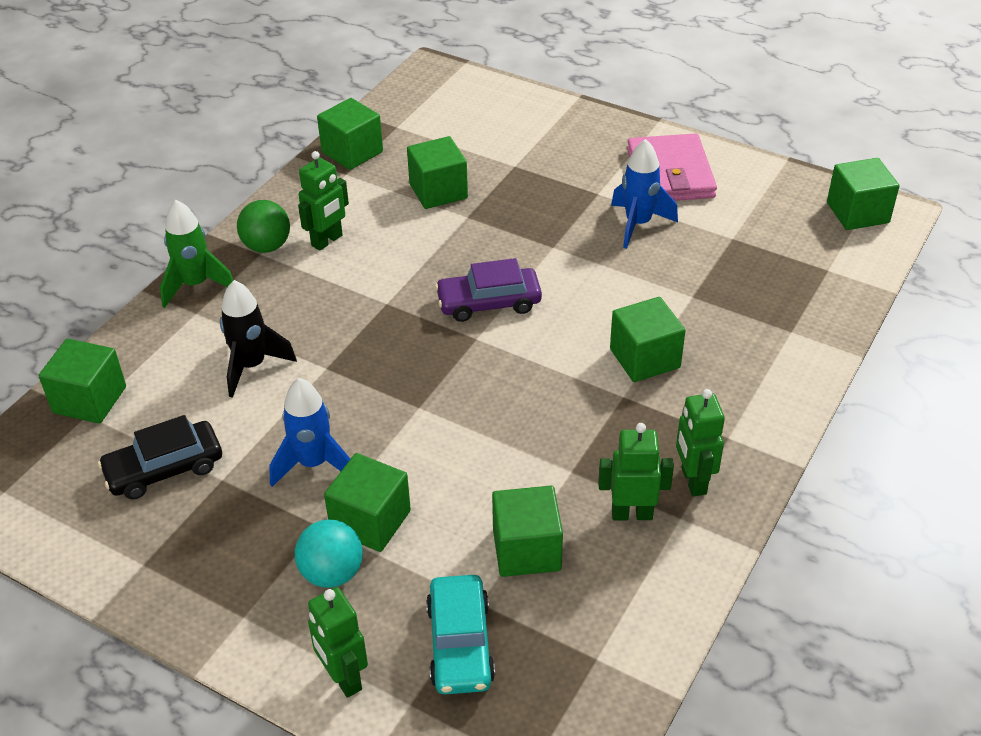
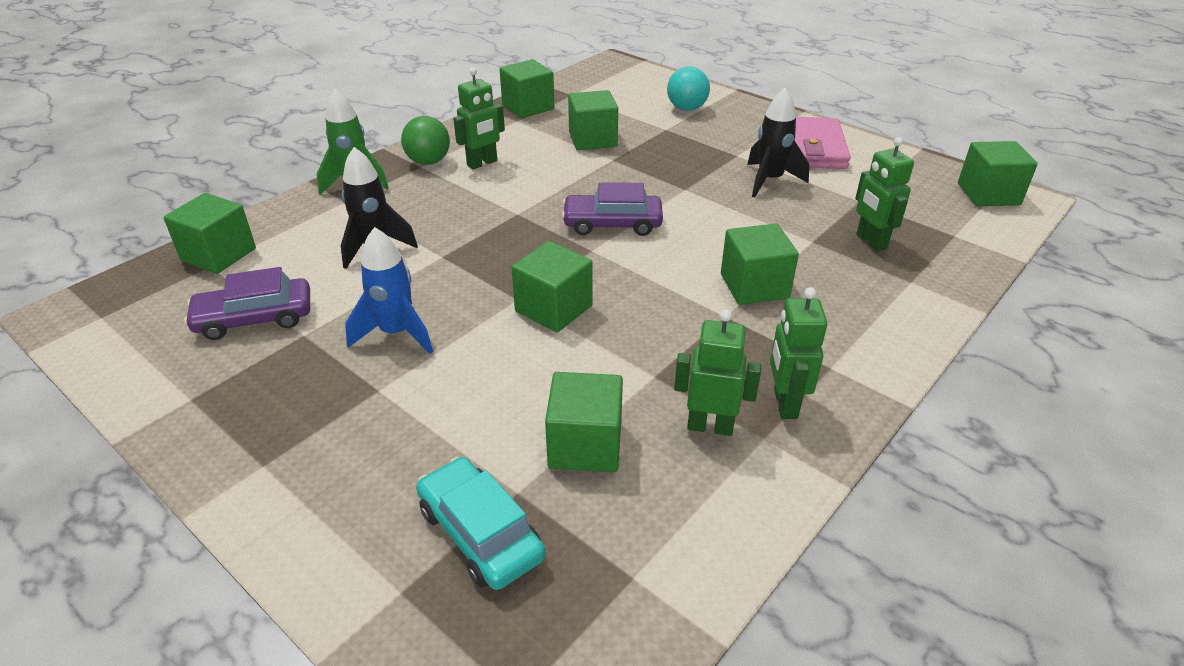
camera: 10 degrees right, 5 degrees down
(164, 469) = (255, 318): black car -> purple car
(332, 573) = (372, 437): turquoise ball -> turquoise ball (686, 108)
(343, 678) = (338, 548): green robot -> green robot (871, 241)
(370, 521) = (431, 392): green cube -> green cube (553, 308)
(460, 644) = (480, 533): turquoise car -> turquoise car turned 135 degrees clockwise
(638, 224) = (770, 181): blue rocket -> black rocket

